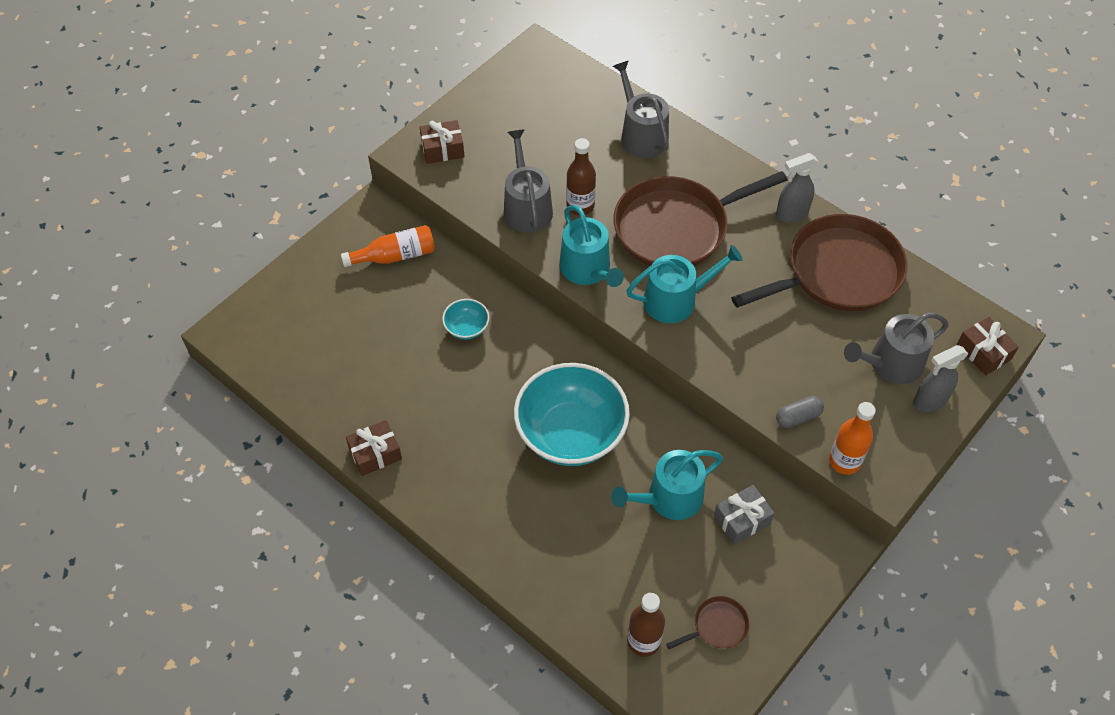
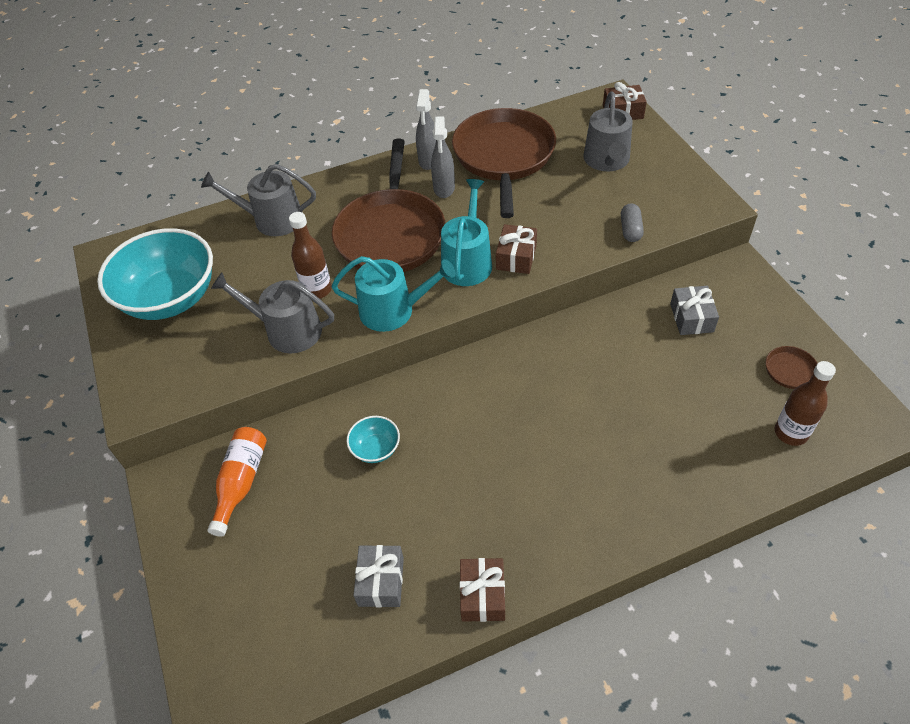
camera: 60 degrees left, 5 degrees down
(357, 383) = (381, 581): none -> grey gift
(442, 149) = (159, 373): brown gift -> brown gift (516, 257)
(571, 434) = (547, 407): turquoise bowl -> turquoise bowl (170, 298)
(669, 498) = (650, 359): turquoise watering can -> none
(844, 461) = (685, 219): orange bottle -> none
(929, 401) = (652, 154): grey spray bottle -> grey spray bottle (444, 188)

